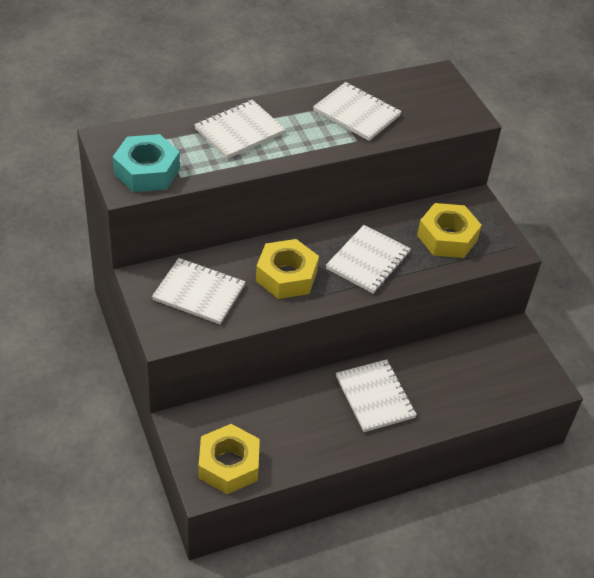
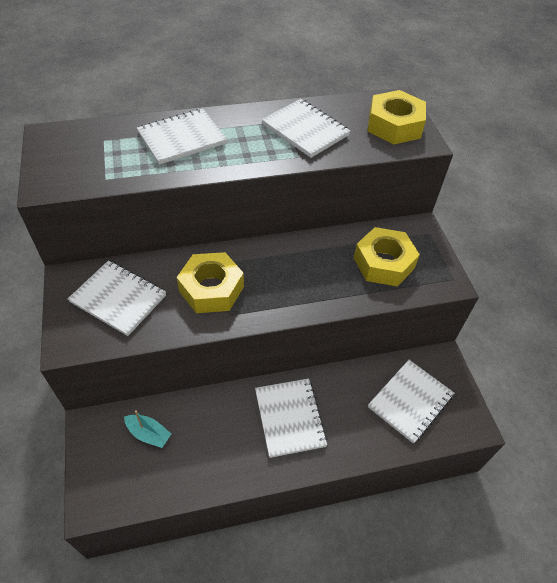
camera: 10 degrees right, 5 degrees up
(147, 171) = (73, 170): turquoise nut -> none
(229, 465) = (123, 479): yellow nut -> yellow nut (394, 125)
(241, 424) = (148, 434): none -> turquoise boat
(368, 261) = (298, 280): white notebook -> white notebook (410, 401)

